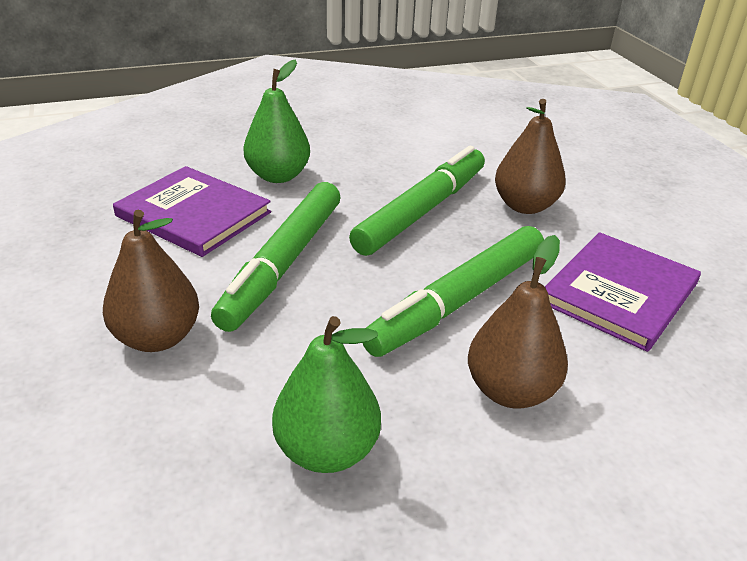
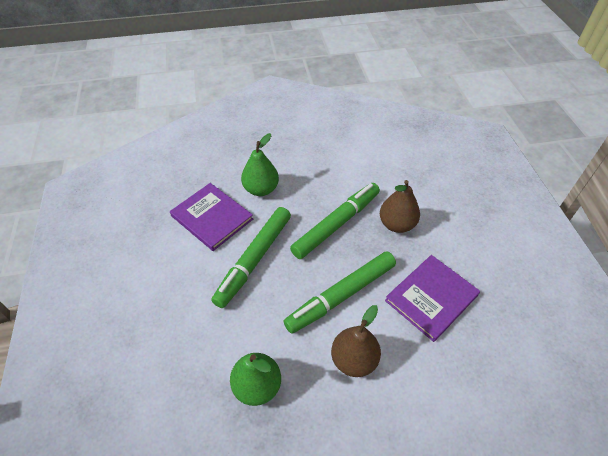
camera: 10 degrees right, 15 degrees up
(157, 338) = (186, 306): brown pear -> none

